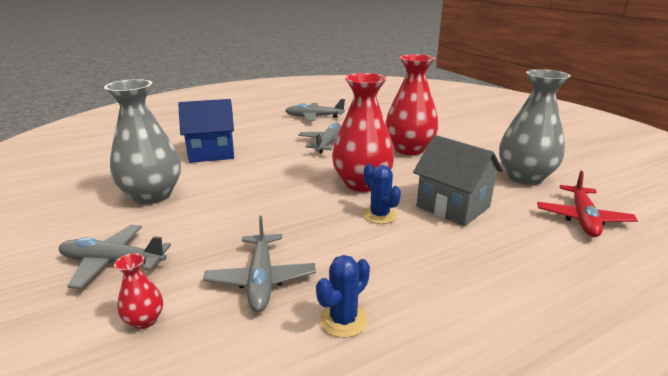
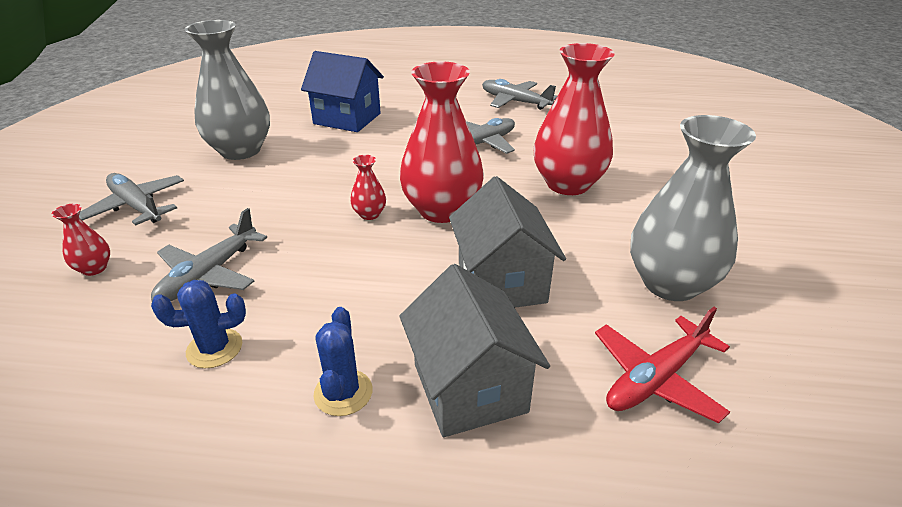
camera: 35 degrees right, 10 degrees up
(320, 201) = (369, 214): none -> red vase
(379, 215) = (403, 256): blue cactus -> blue cactus (343, 392)
(520, 262) = (469, 387): none -> grey house

